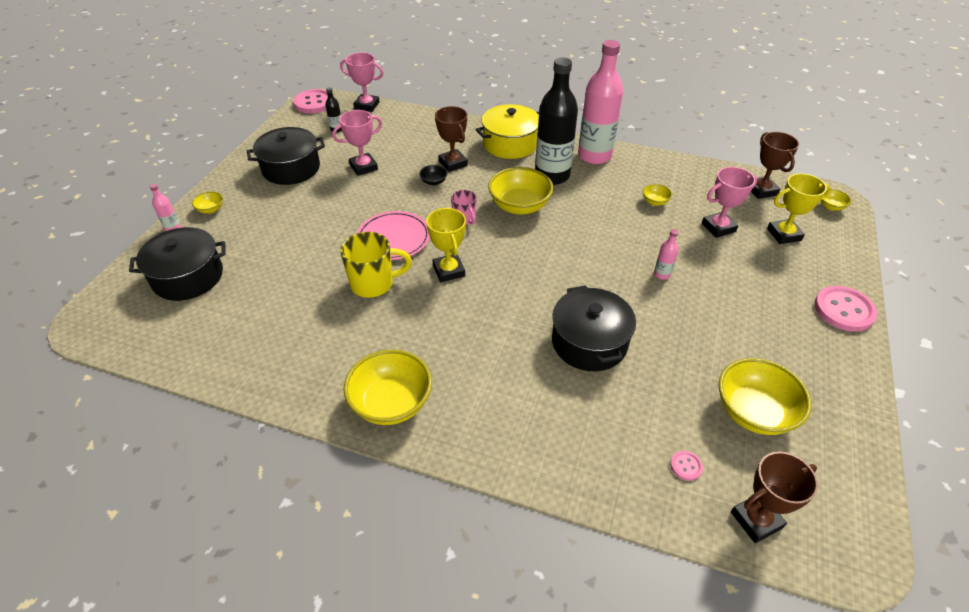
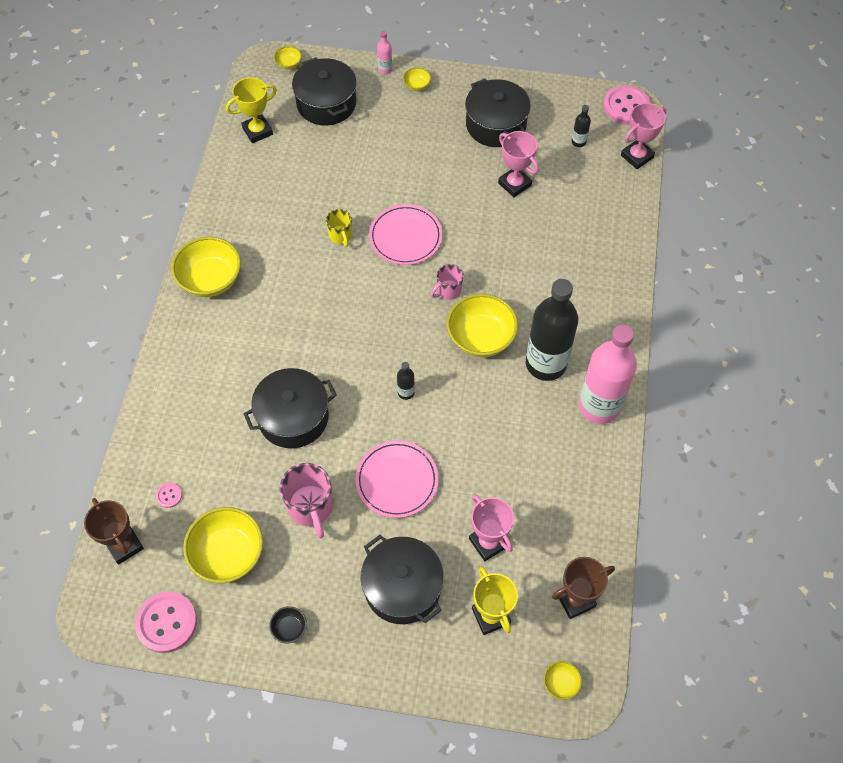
camera: 80 degrees right, 15 degrees up
(367, 106) = (637, 156): pink trophy -> pink trophy turned 45 degrees clockwise
(373, 284) = (340, 236): yellow mug -> yellow mug, size x0.59
(434, 182) = (504, 252): black bowl -> black bowl (289, 628)
(449, 271) = (368, 291): yellow trophy -> yellow trophy (257, 131)
(453, 163) = (543, 263): brown trophy -> none
(510, 144) = (599, 313): yellow pot -> none
(569, 258) = (406, 392): none -> black bottle
(655, 202) = (521, 474): yellow bowl -> yellow bowl (288, 64)
(662, 274) = (397, 480): pink bottle -> pink plate
(693, 338) = (310, 508): none -> pink mug
(768, 283) = (402, 587): none -> black pot
(843, 310) = (372, 662): pink button -> pink button (166, 623)

